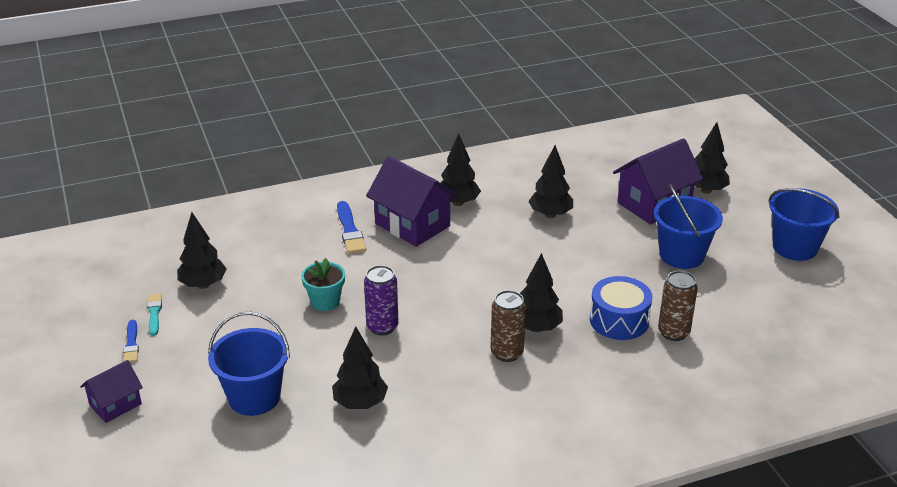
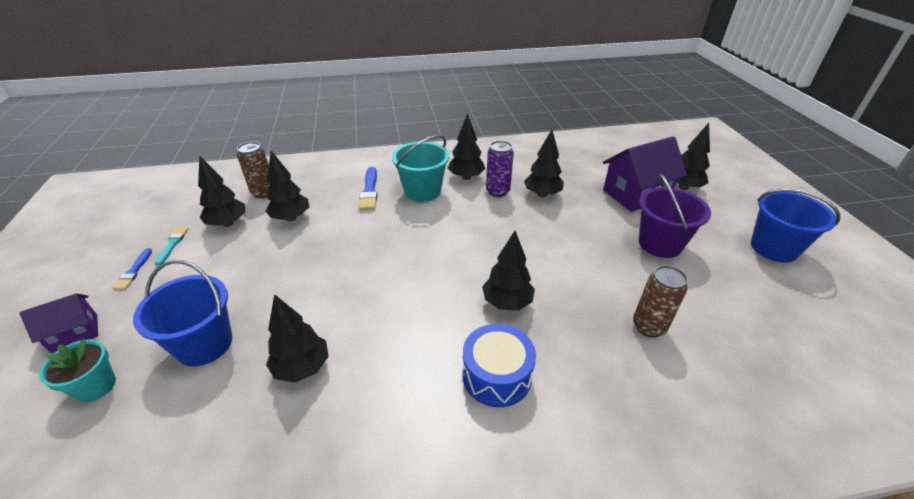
camera: 10 degrees right, 5 degrees up
(273, 271) = (291, 218): none -> black tree
(325, 302) = (320, 251): turquoise flower pot -> turquoise flower pot (96, 386)
(382, 327) = (360, 282): purple can -> purple can (497, 191)
(412, 225) = (422, 191): purple house -> turquoise bucket
(506, 353) = (470, 327): brown can -> brown can (263, 193)
(619, 320) = (592, 305): blue drum -> blue drum (496, 375)
(681, 255) = (660, 244): blue bucket -> purple bucket

